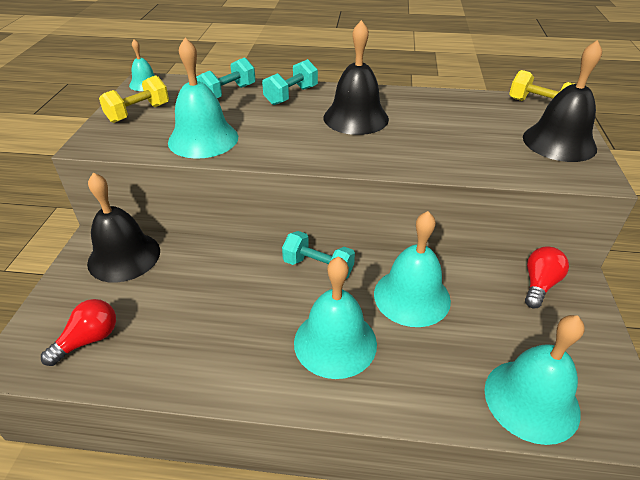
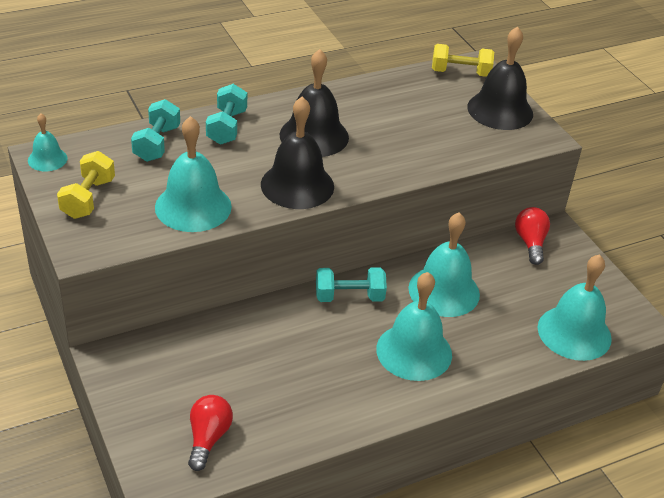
camera: 35 degrees left, 0 degrees up
(124, 256) = (157, 358): black bell -> black bell (297, 185)

